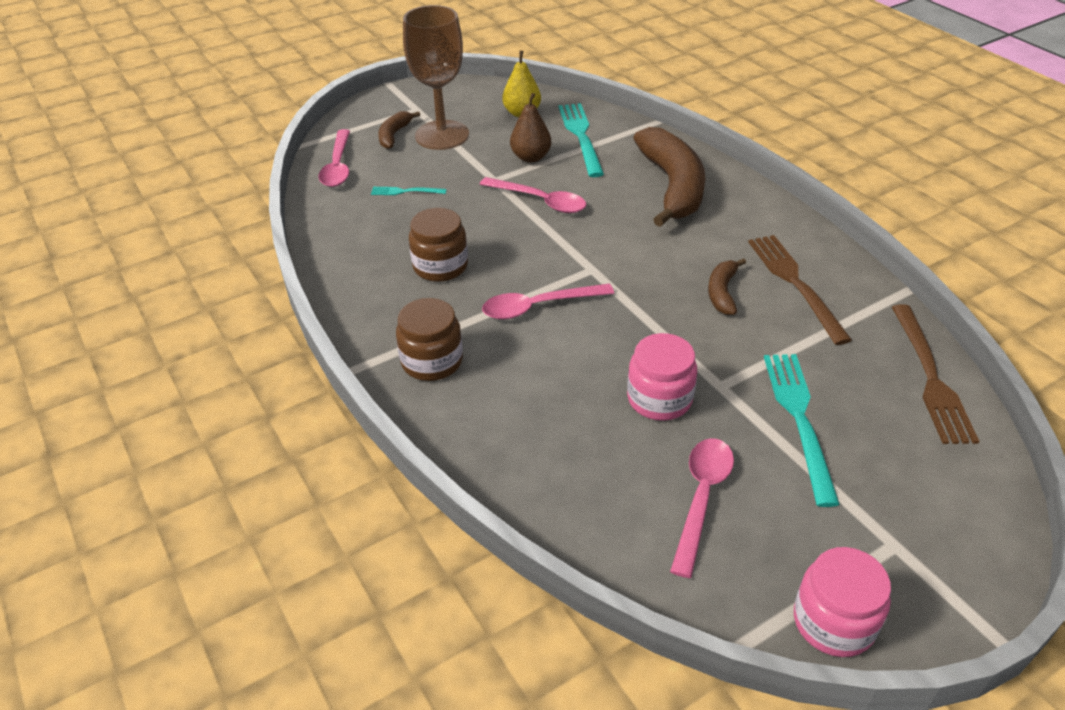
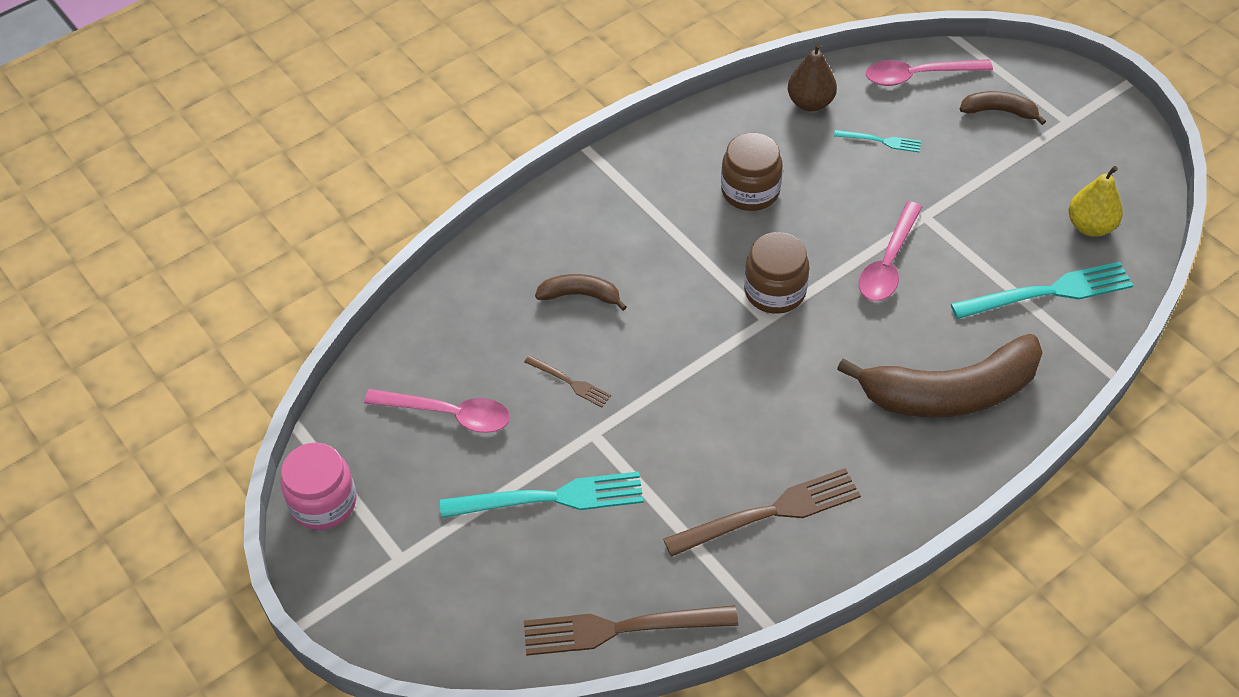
camera: 85 degrees right, 10 degrees up
(405, 191) = (881, 141): turquoise fork -> turquoise fork turned 105 degrees clockwise
(432, 361) = (606, 205): brown jar -> brown jar (775, 291)
(442, 135) = (1011, 155): brown goblet -> none
(531, 157) = (983, 245): brown pear -> brown pear (810, 103)
(538, 306) = (696, 277): pink spoon -> none
(659, 399) = (570, 382): pink jar -> brown fork
(722, 292) = (742, 440): brown banana -> brown banana (580, 295)

